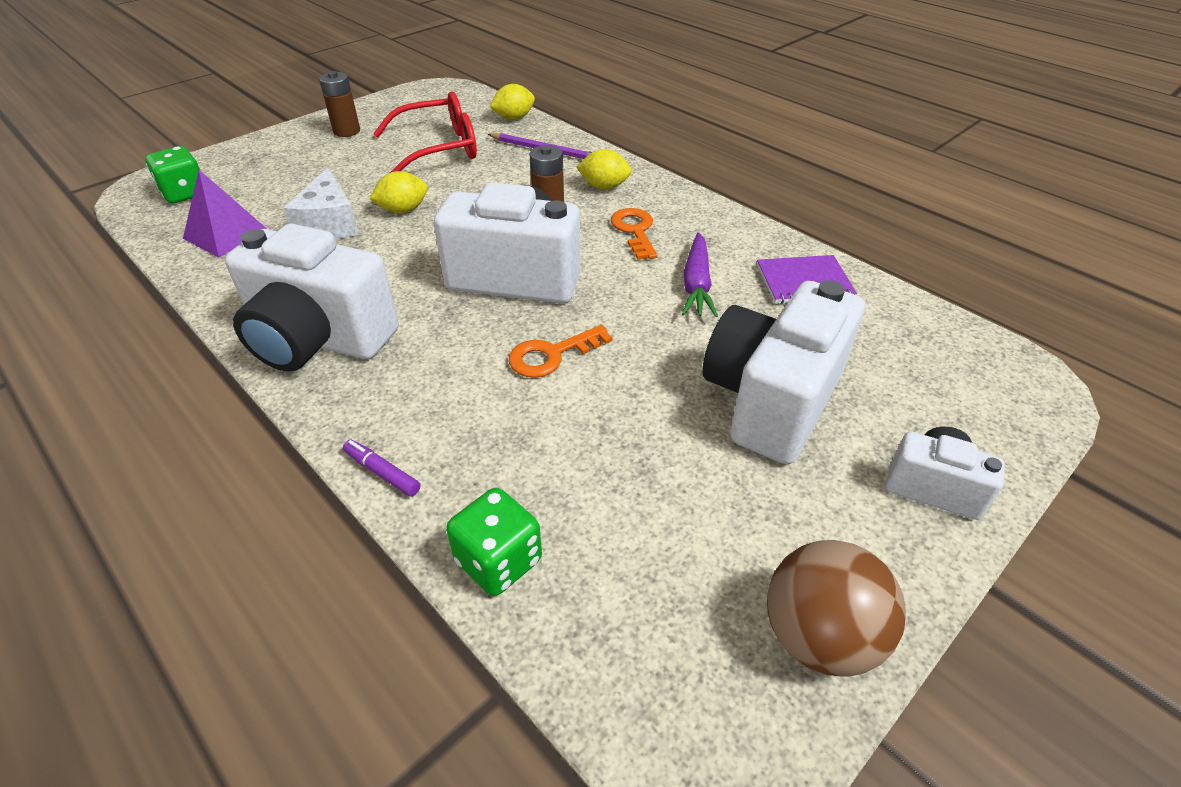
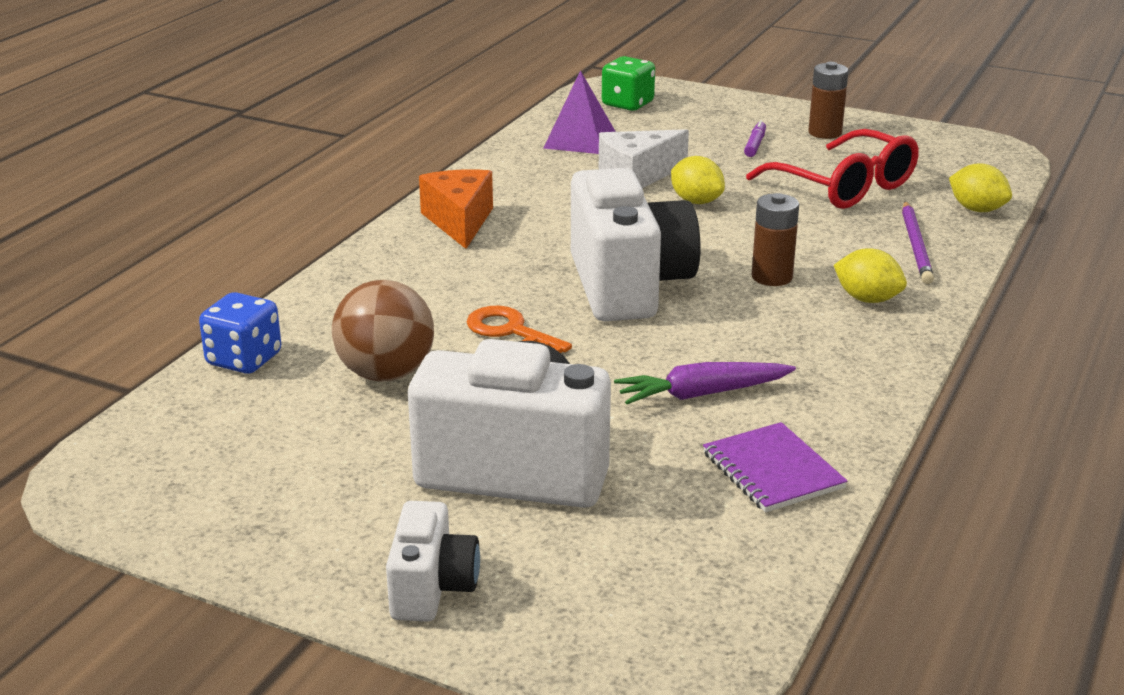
camera: 70 degrees right, 15 degrees down
(319, 340) = (459, 221): white camera -> orange cheese
(382, 472) = (316, 290): purple marker -> purple marker (755, 145)
(498, 561) = (244, 360): green dice -> blue dice
(604, 187) = (867, 299): yellow lemon -> yellow lemon turned 45 degrees counterclockwise
(634, 230) = (783, 336): orange key -> none
(819, 636) = (213, 524): brown ball -> brown ball (386, 374)

